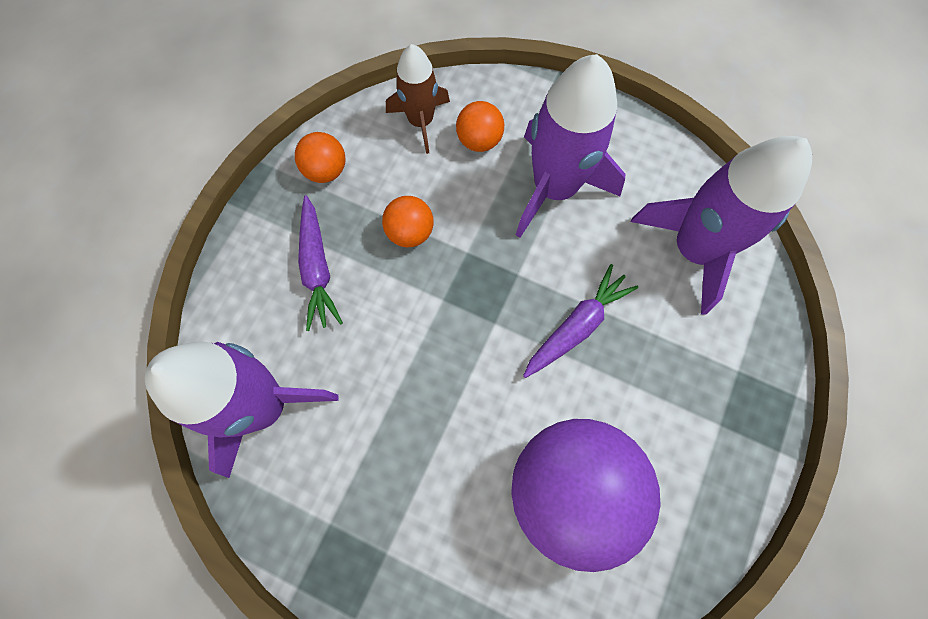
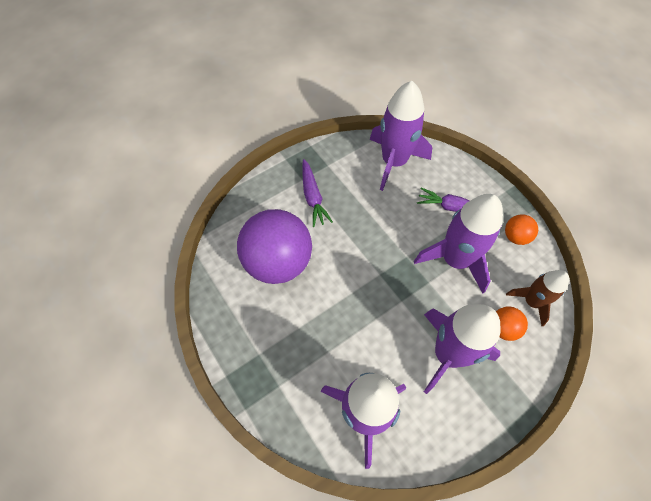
camera: 120 degrees right, 10 degrees down
(410, 232) = (455, 260): orange ball -> purple rocket
(576, 326) = (355, 314): purple carrot -> purple carrot (313, 197)

